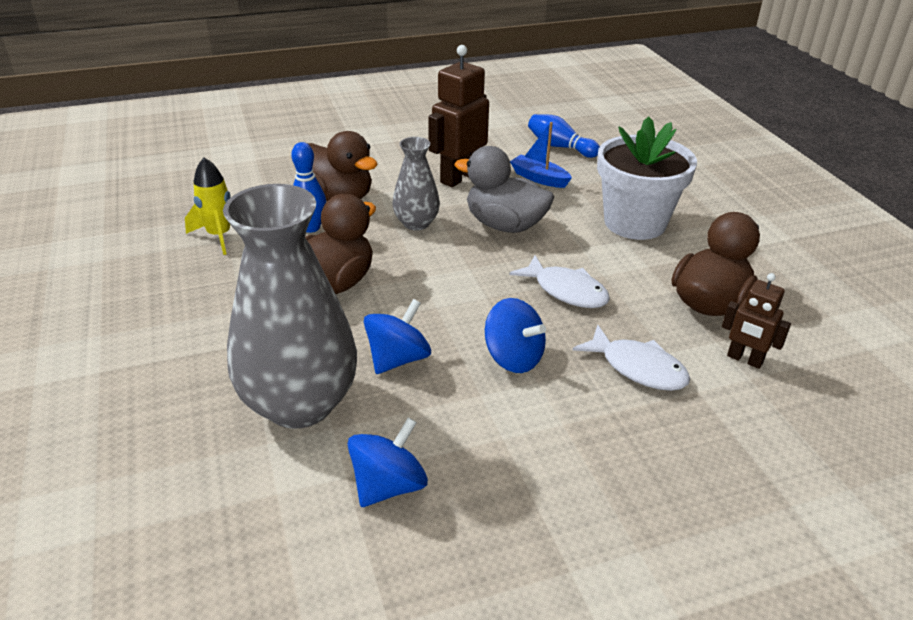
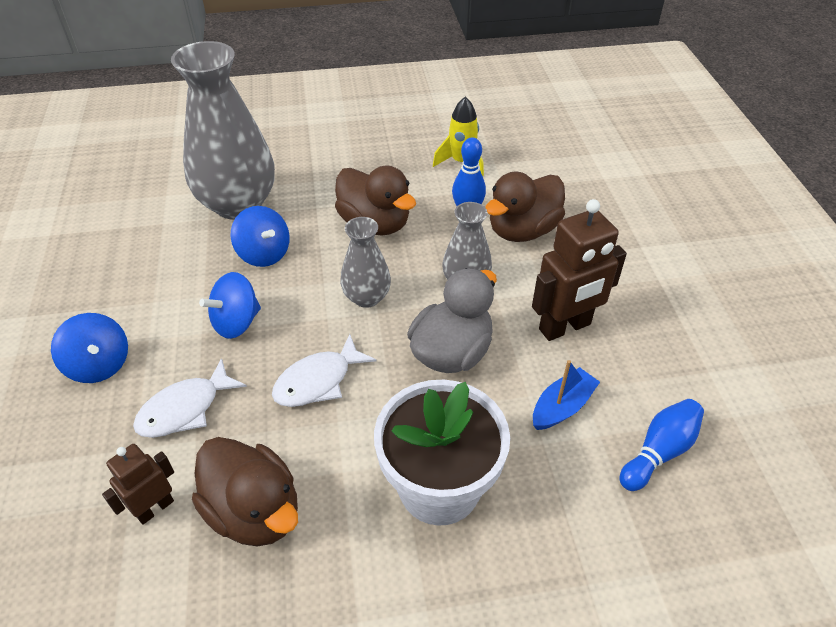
camera: 100 degrees right, 10 degrees up
(388, 486) = (143, 240): blue spinning top -> blue spinning top (99, 365)
(451, 276) = (366, 297): none -> grey vase
(459, 177) = (565, 327): brown robot -> brown robot turned 105 degrees clockwise

